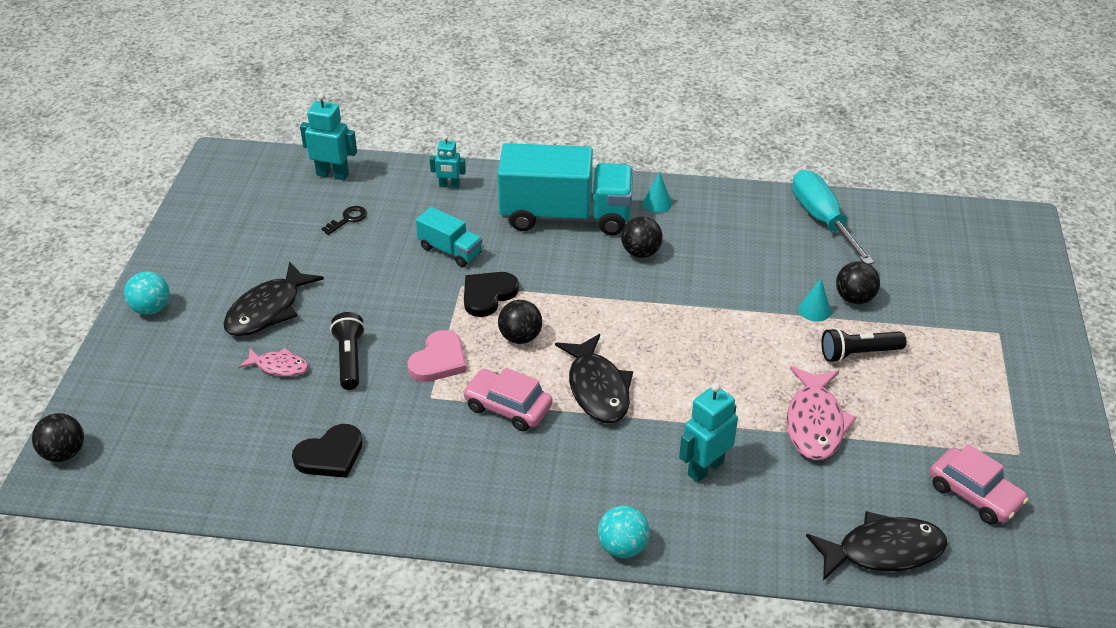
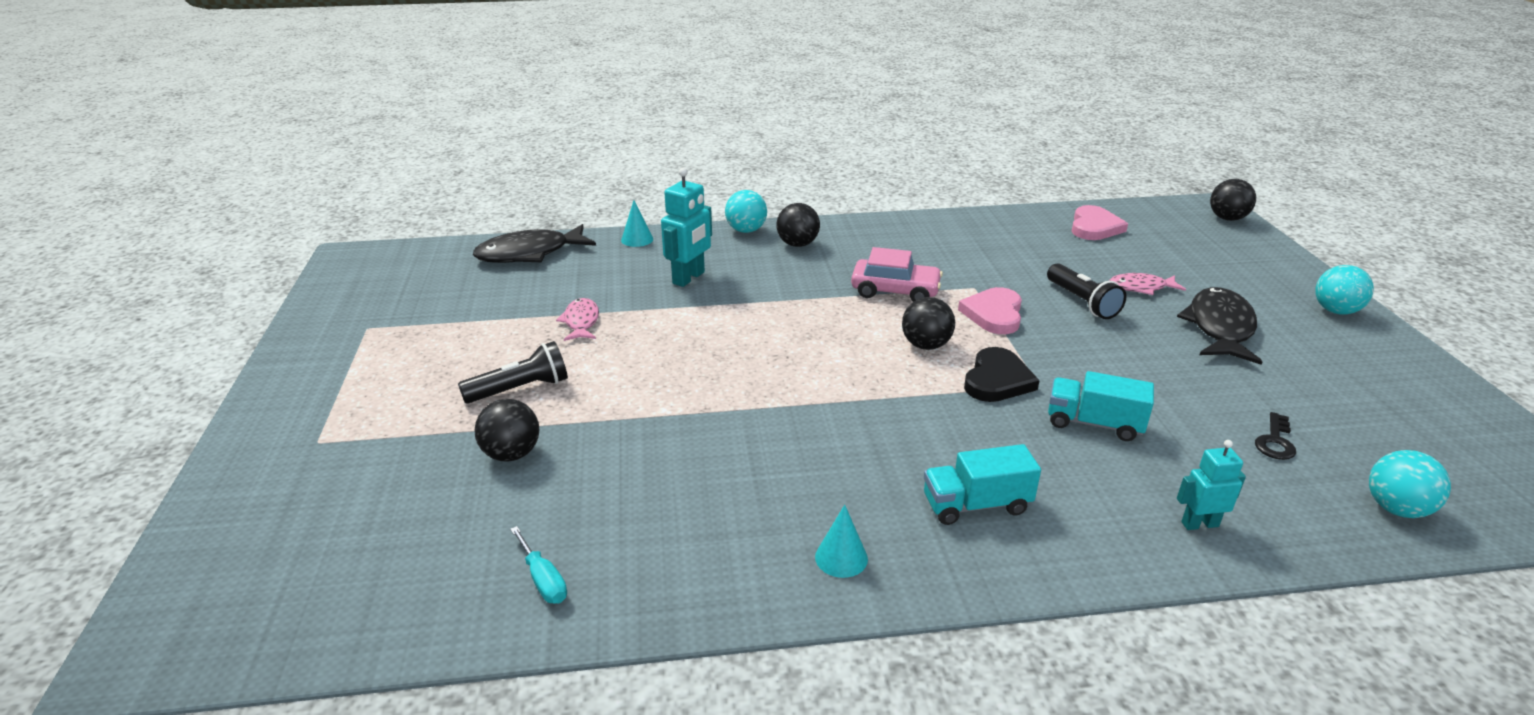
camera: 165 degrees right, 10 degrees down
(224, 468) = (1094, 227): none -> pink heart
(330, 455) = (1020, 244): black heart -> none
(333, 174) = (1396, 509): turquoise robot -> turquoise ball
(565, 216) = (976, 505): turquoise truck -> turquoise truck, size x0.48
(597, 388) = (815, 316): black fish -> none
(641, 252) = (832, 466): black ball -> black ball (797, 244)
(814, 310) = (571, 429): turquoise cone -> turquoise cone (637, 239)
(815, 423) = (581, 322): pink fish -> pink fish, size x0.57
(822, 220) = (543, 580): turquoise screwdriver -> turquoise screwdriver, size x0.45
(974, 494) = (431, 294): pink car -> none

